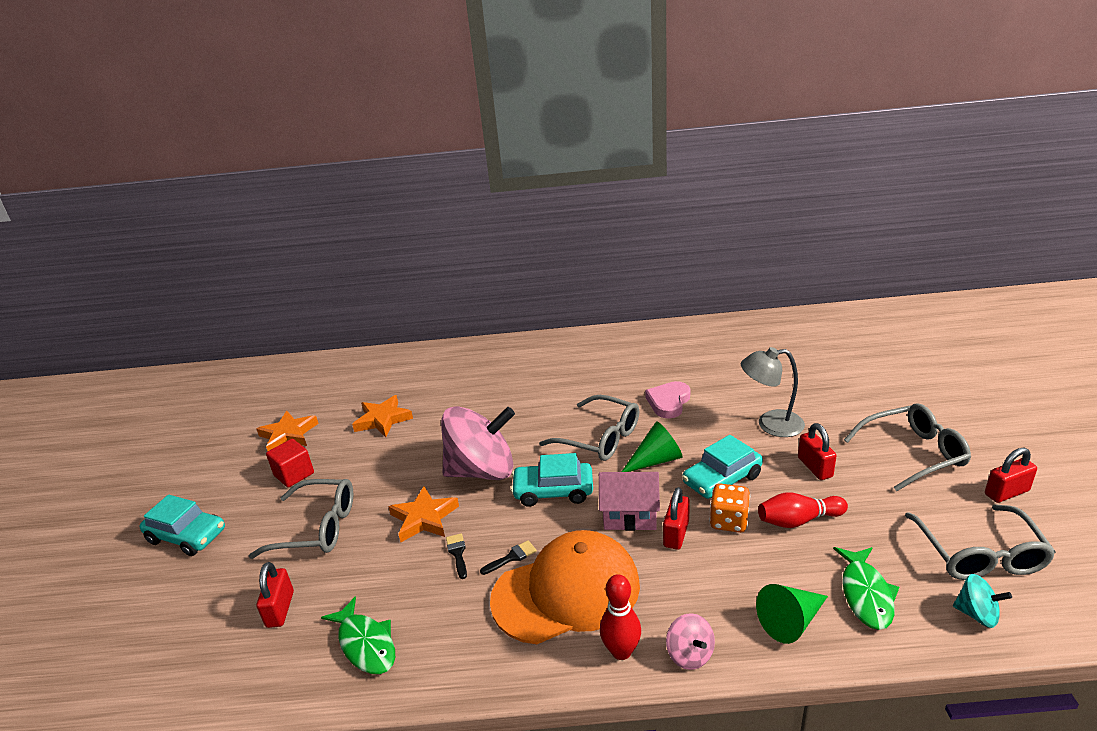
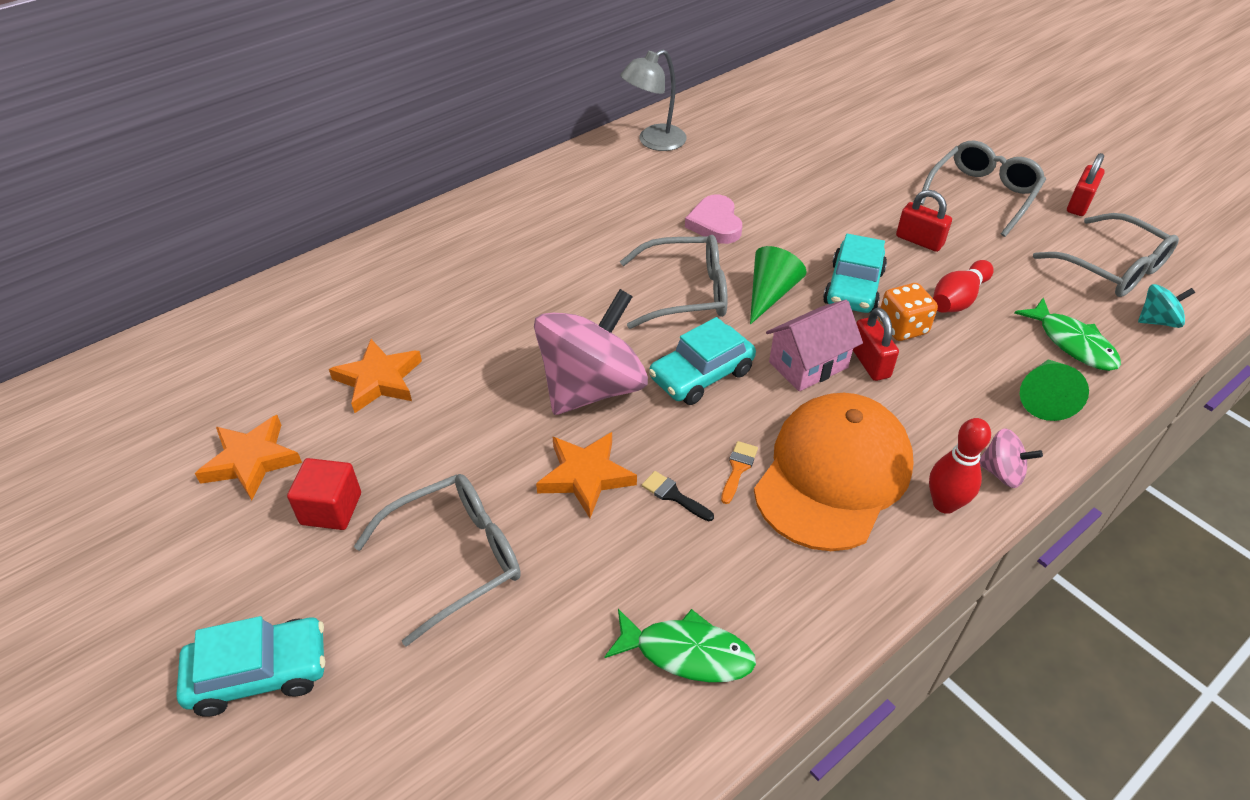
camera: 40 degrees left, 15 degrees up
(280, 609) = (529, 680): red padlock -> none
(512, 557) = (738, 468): black brush -> orange brush
(770, 424) = (838, 211): grey lamp -> grey lamp (653, 142)

